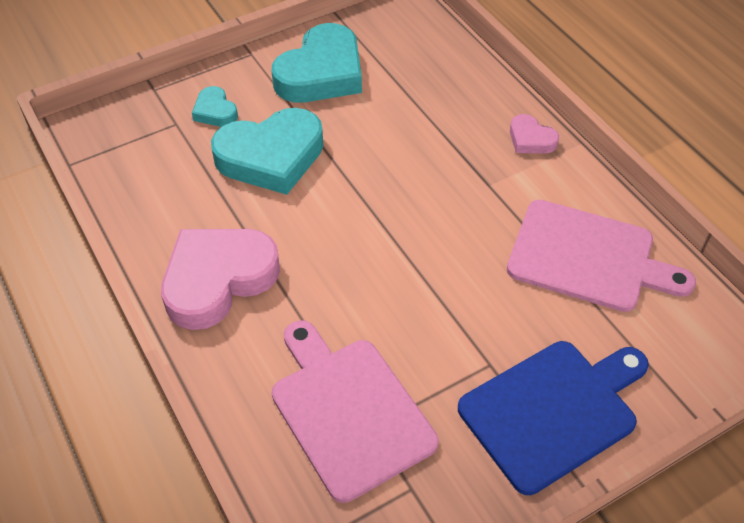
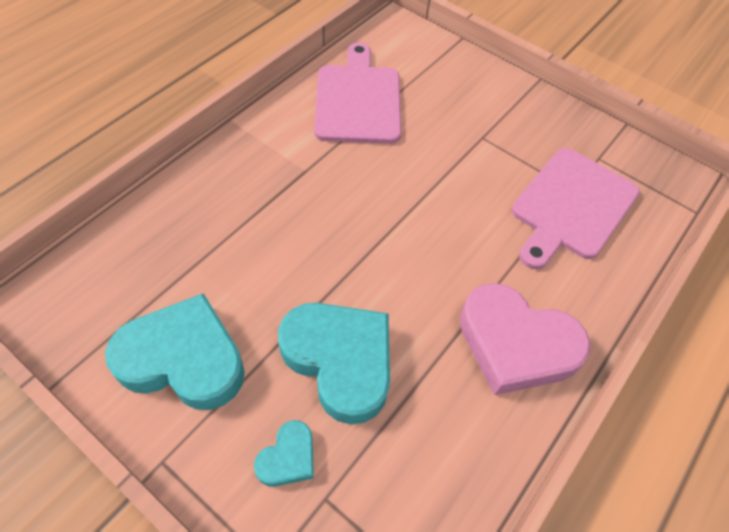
camera: 115 degrees left, 5 degrees up
(531, 139) = (237, 152): pink heart -> none
(553, 411) = (498, 100): blue cutting board -> none

